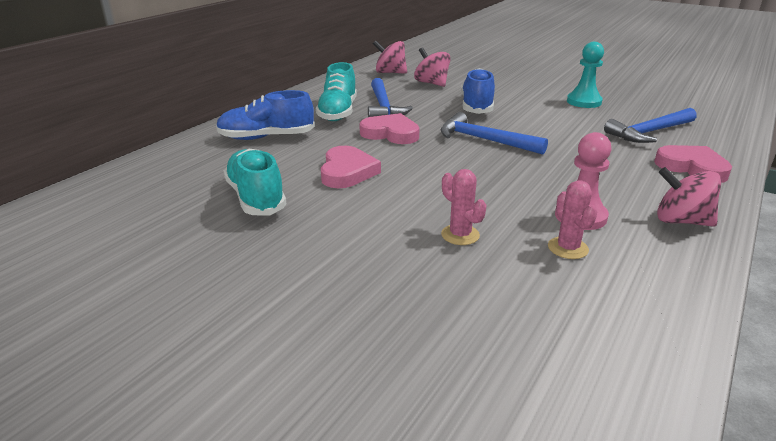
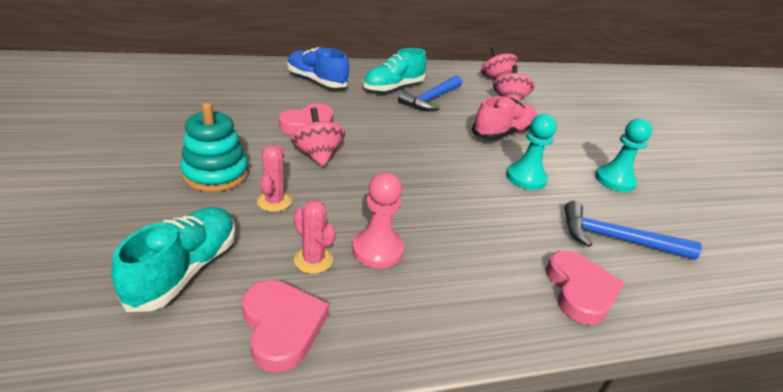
camera: 40 degrees right, 5 degrees up
(256, 198) = (232, 110): turquoise shoe -> turquoise shoe (185, 270)
(374, 248) = (216, 174): none -> turquoise stacking toy
(390, 133) = (392, 118): pink heart -> pink heart (282, 326)
(477, 106) = (503, 133): blue shoe -> pink shoe
(484, 140) = (446, 158): blue hammer -> none
(547, 126) = (526, 178): none -> turquoise pawn
(568, 248) = (313, 260): pink cactus -> pink cactus turned 75 degrees counterclockwise
(681, 221) = (448, 314): pink spinning top -> pink spinning top (318, 155)

